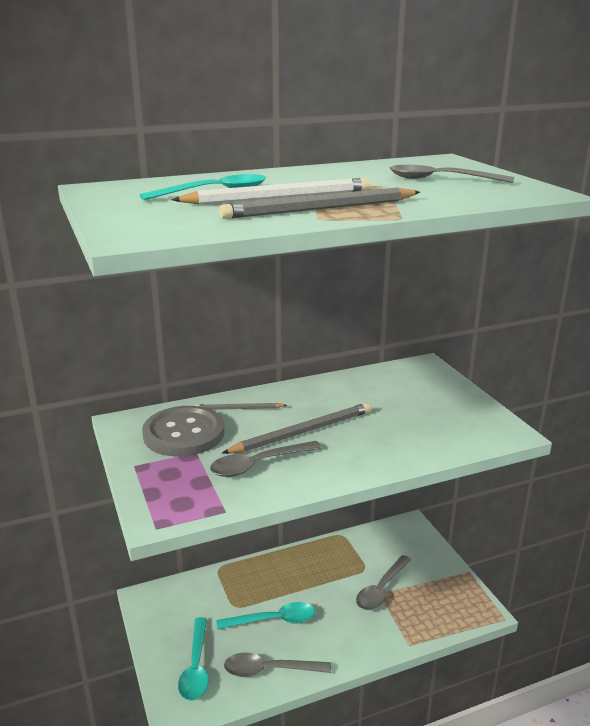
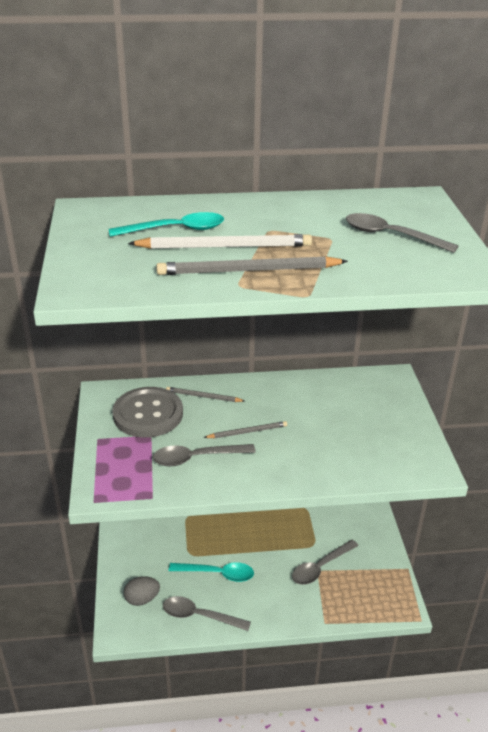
camera: 15 degrees right, 10 degrees up
(196, 667) = (142, 599): turquoise spoon -> grey egg
(303, 432) = (247, 432): grey pencil -> grey pencil, size x0.57

